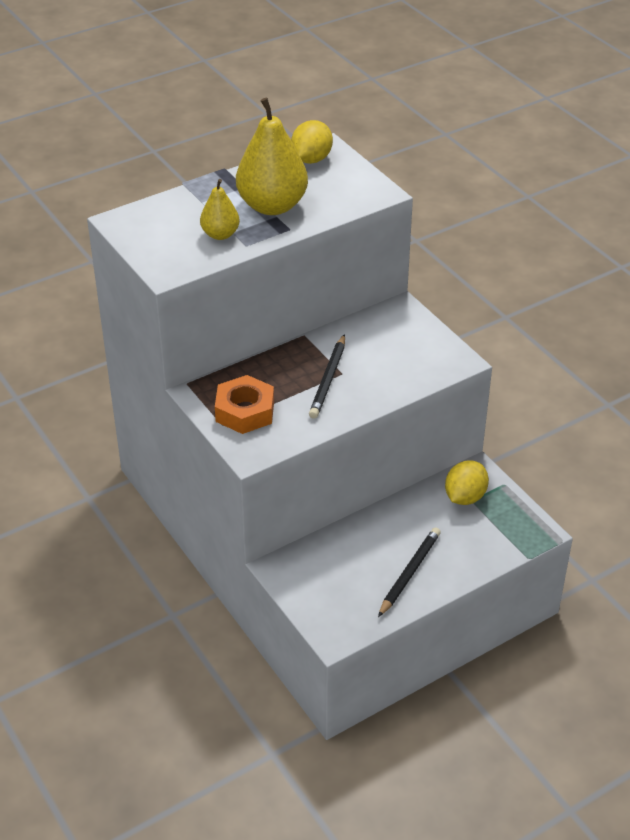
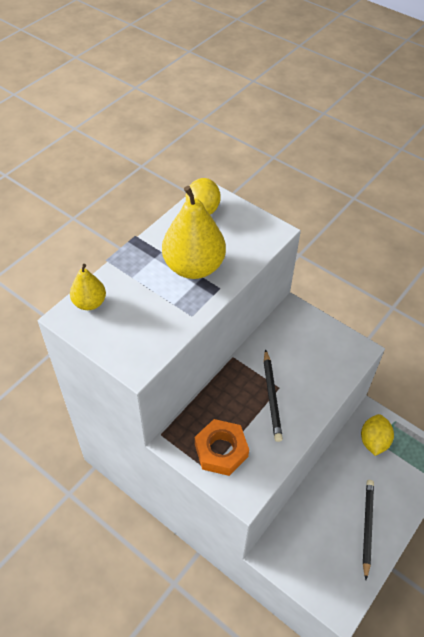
camera: 20 degrees left, 10 degrees up
(220, 234) = (164, 309): yellow pear -> yellow pear (90, 303)

